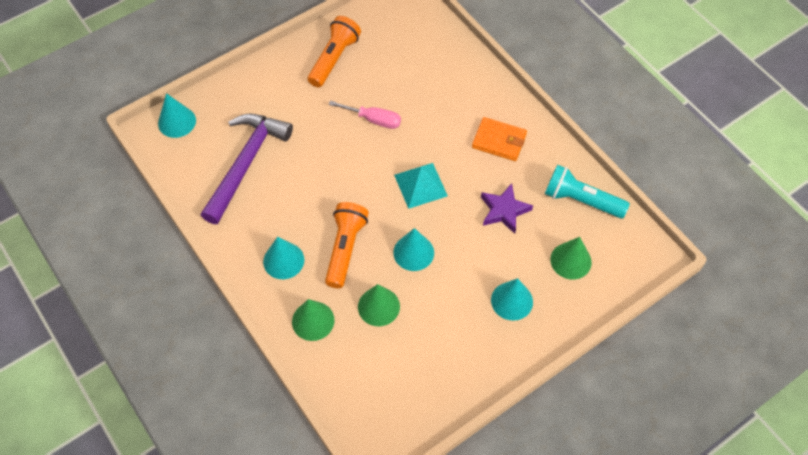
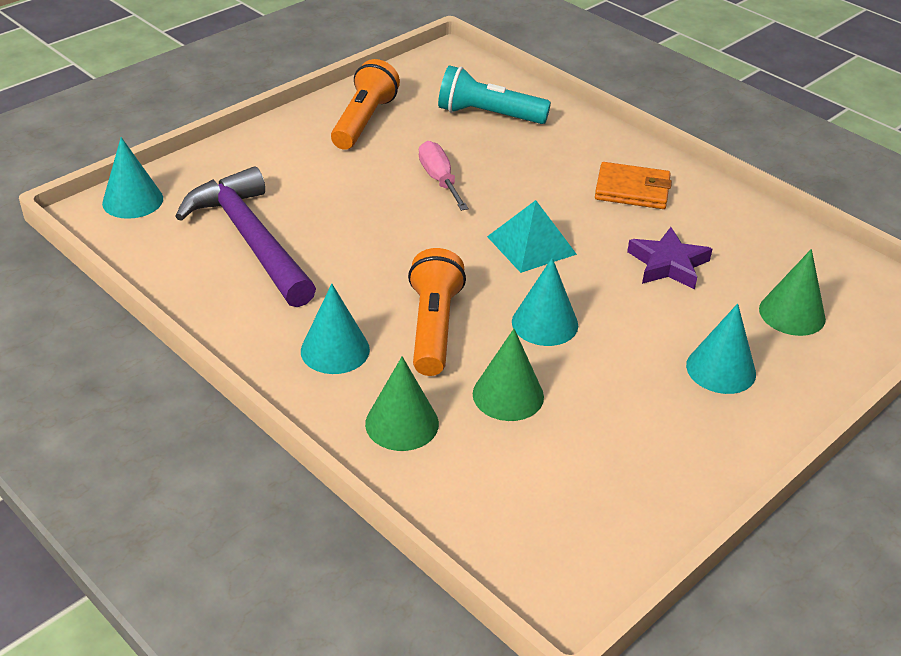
camera: 10 degrees left, 20 degrees down
(245, 164) = (250, 240): purple hammer -> purple hammer turned 45 degrees counterclockwise
(374, 120) = (439, 180): pink screwdriver -> pink screwdriver turned 120 degrees counterclockwise
(581, 200) = (777, 245): turquoise flashlight -> turquoise flashlight (488, 115)

